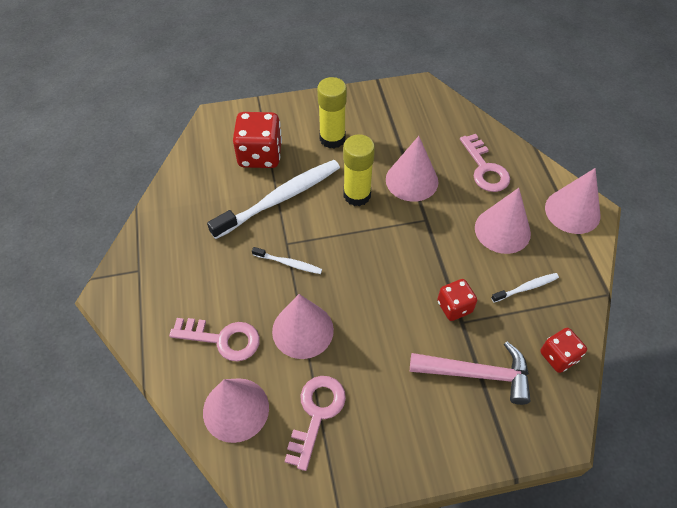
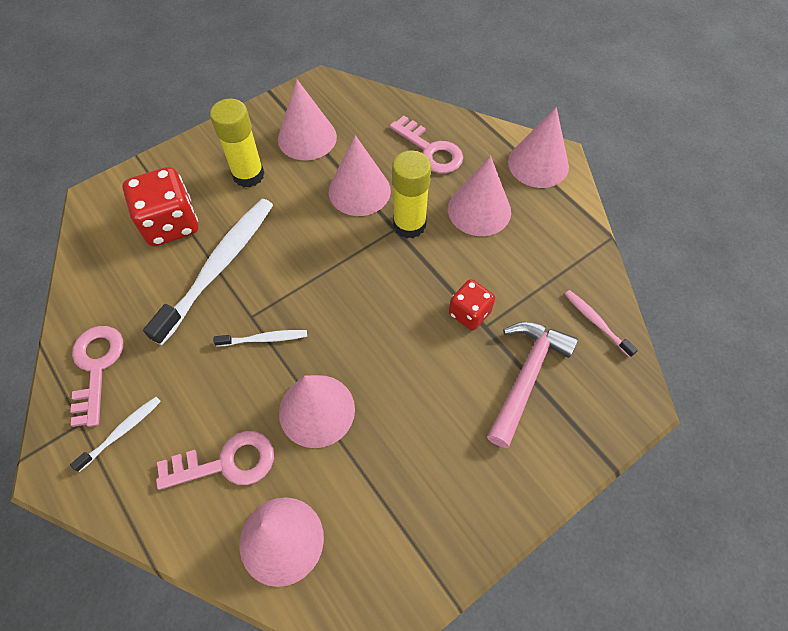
camera: 25 degrees left, 5 degrees up
(316, 414) = (378, 501): pink key -> pink key (96, 367)
(357, 195) = (306, 229): yellow glue stick -> yellow glue stick (409, 225)
(390, 125) = (307, 138): none -> pink cone
(477, 374) = (526, 377): pink hammer -> pink hammer turned 45 degrees counterclockwise
(526, 288) = (531, 262): white toothbrush -> white toothbrush (121, 432)
(558, 356) = (596, 322): red dice -> pink toothbrush

